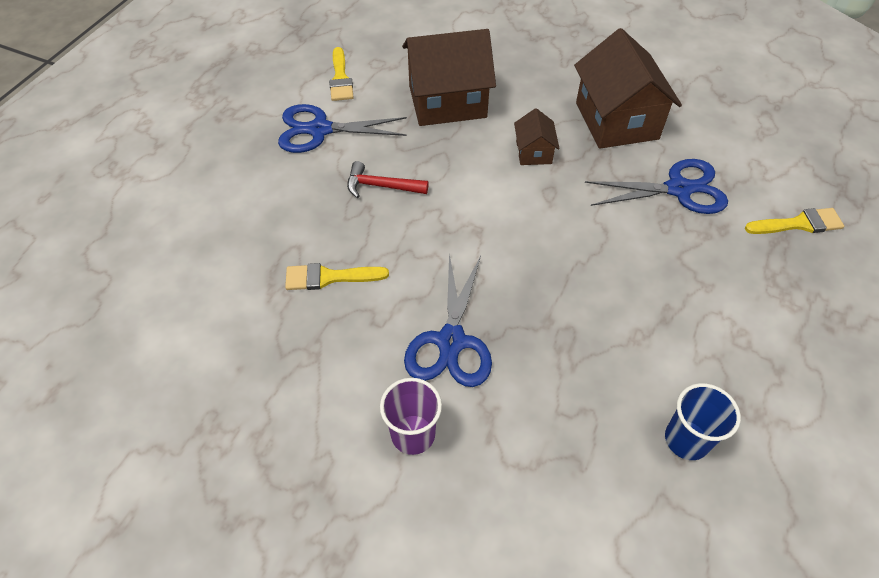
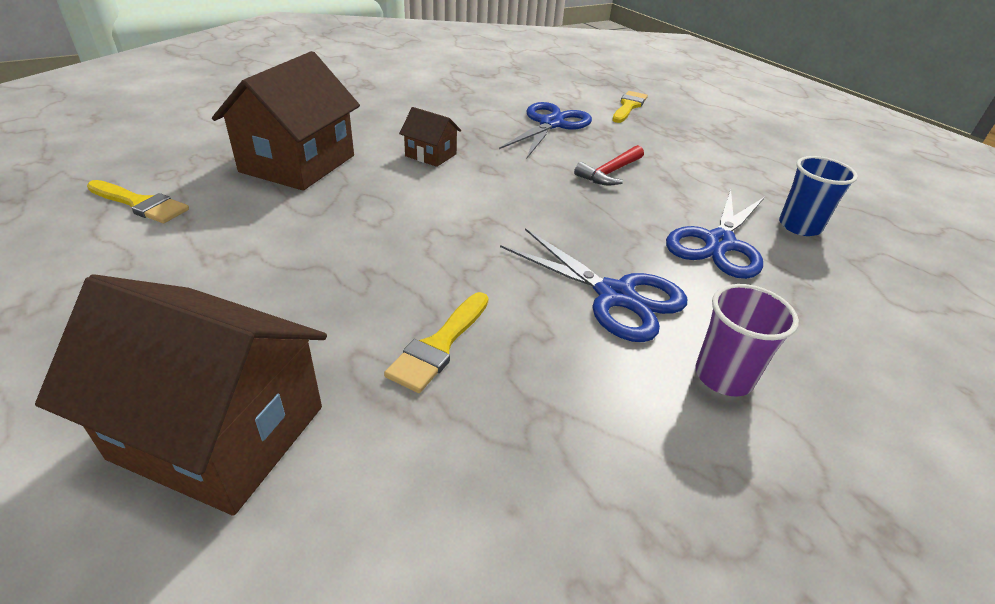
camera: 60 degrees left, 15 degrees down
(320, 130) = (193, 252): blue scissors -> blue scissors (719, 243)
(381, 186) = (350, 248): red hammer -> red hammer (610, 172)
(616, 120) = (448, 112): brown house -> brown house (219, 432)

